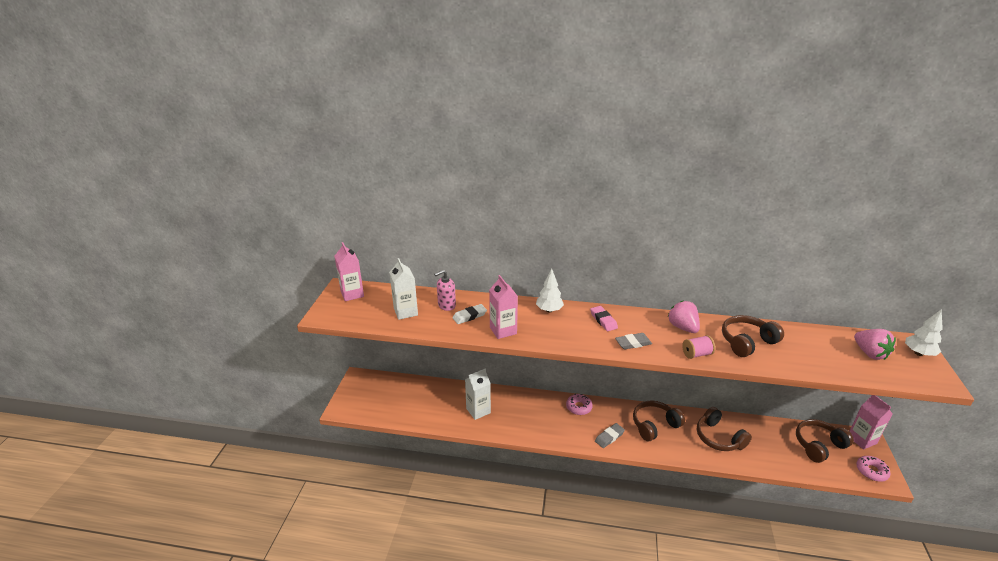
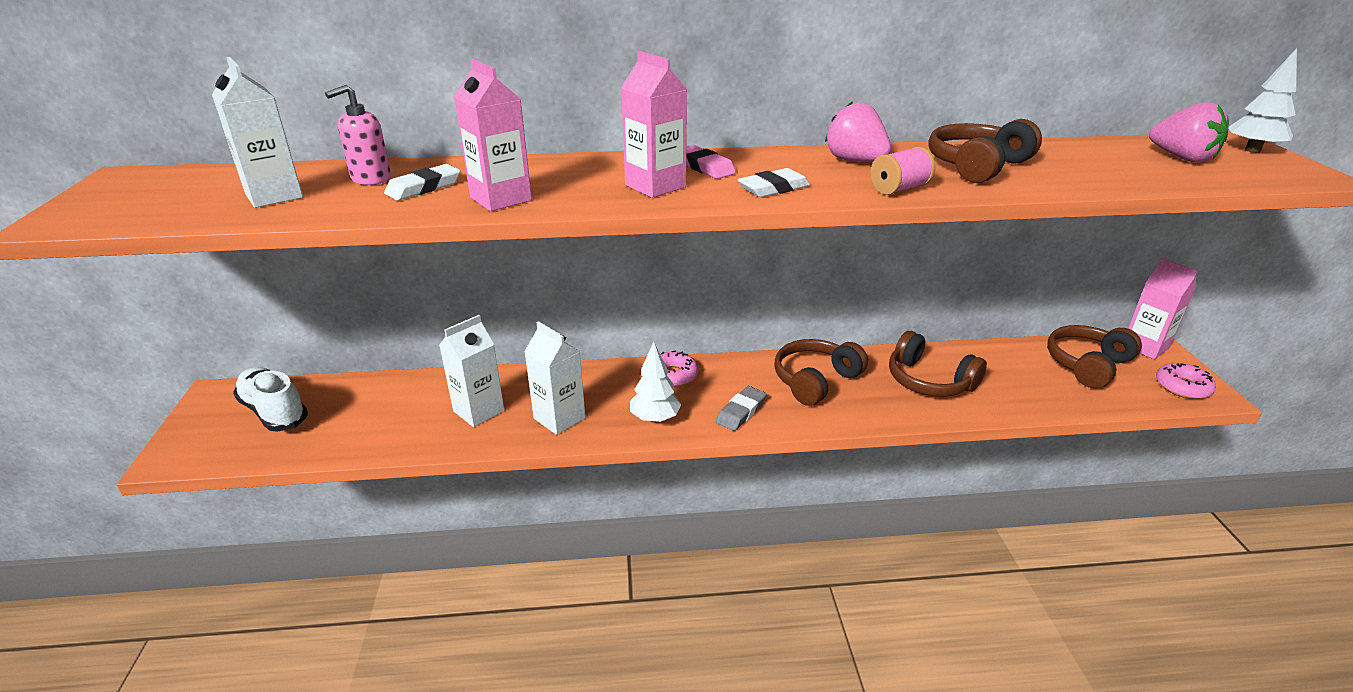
camera: 15 degrees left, 0 degrees up
(352, 294) = (145, 183): pink carton -> pink carton (655, 186)
(384, 392) = (274, 412): none -> white shoe
(516, 423) = (559, 418): none -> white carton
(549, 310) = (593, 165): white tree -> white tree (655, 418)
(633, 343) = (773, 188): grey eraser -> white eraser

